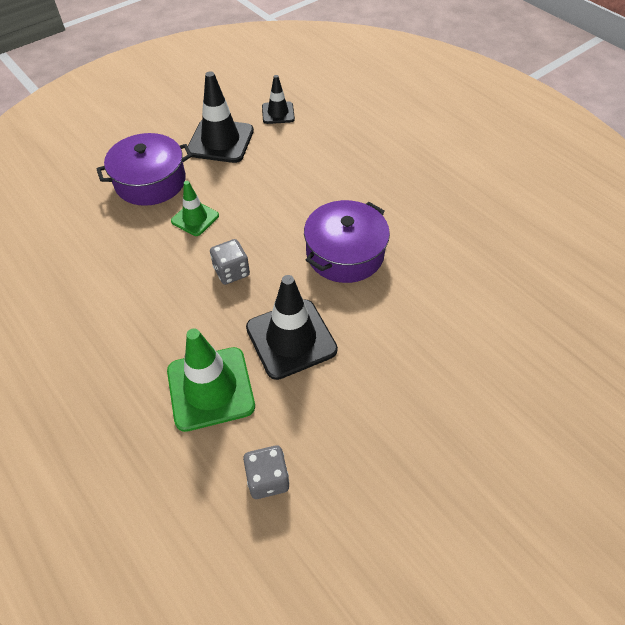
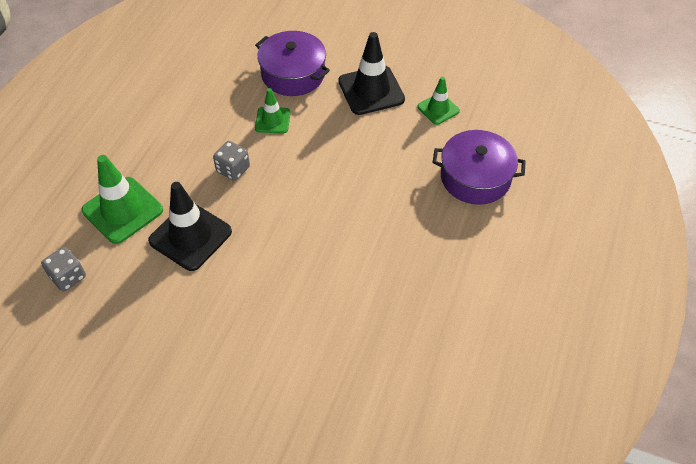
camera: 60 degrees right, 0 degrees up
(278, 113) = (438, 109): black traffic cone -> green traffic cone
(345, 253) = (298, 232): purple pot -> purple pot (475, 177)

